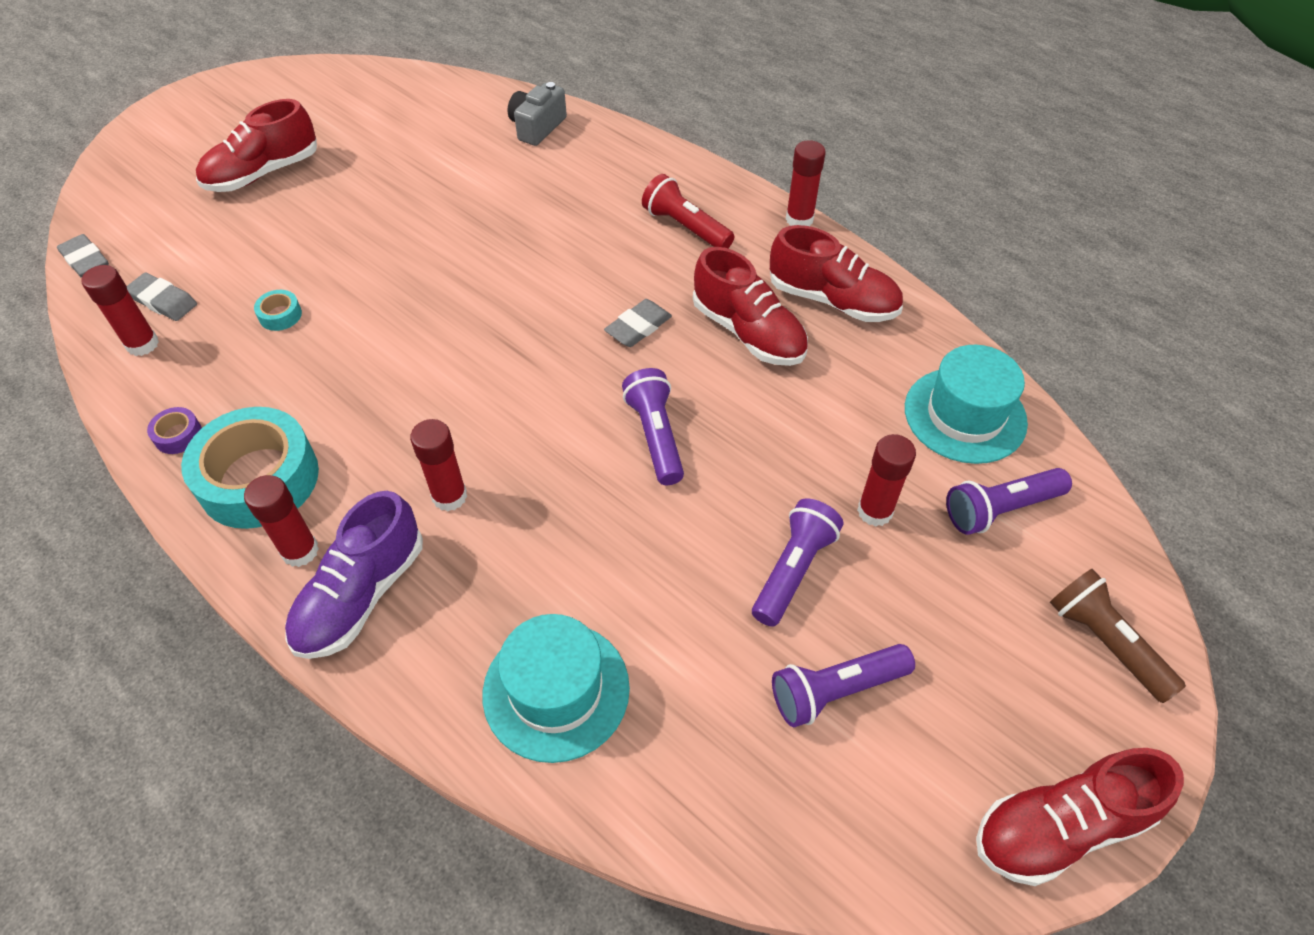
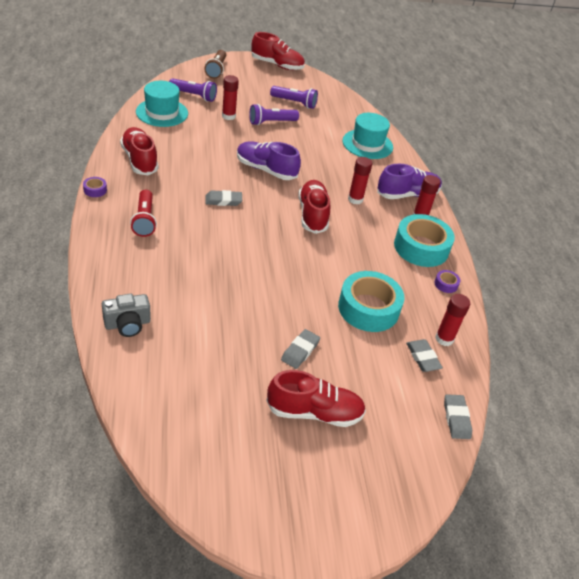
camera: 145 degrees left, 10 degrees down
(280, 315) = (368, 308): turquoise tape -> turquoise tape, size x2.45
(328, 214) = (300, 351): none -> grey eraser
(655, 436) = (266, 170): purple flashlight -> purple shoe
(748, 332) = (187, 172): red shoe -> red shoe (312, 215)
(799, 219) = (95, 190): red glue stick -> purple tape

